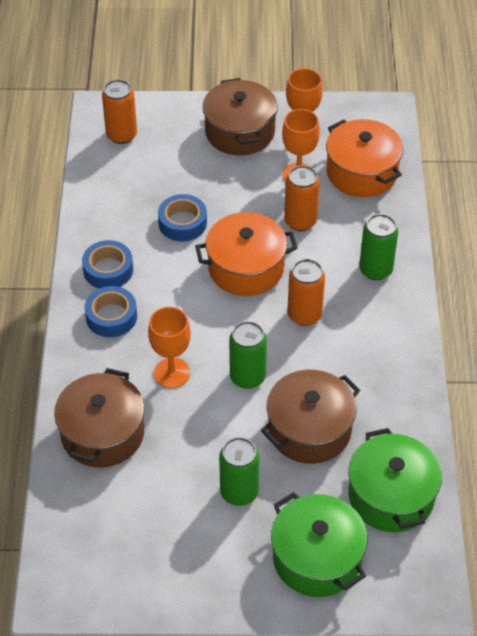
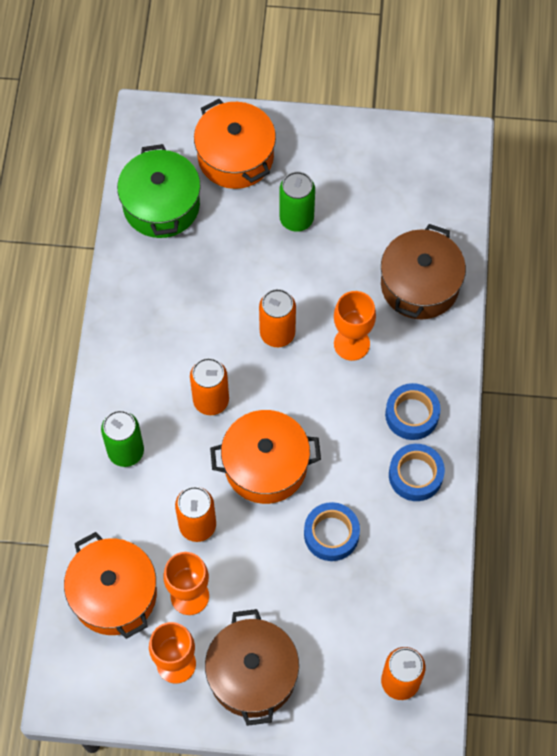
camera: 175 degrees left, 15 degrees up
(247, 377) = (277, 333): green can -> orange can
(309, 430) = (224, 273): brown pot -> none
(317, 558) = (235, 157): green pot -> orange pot

